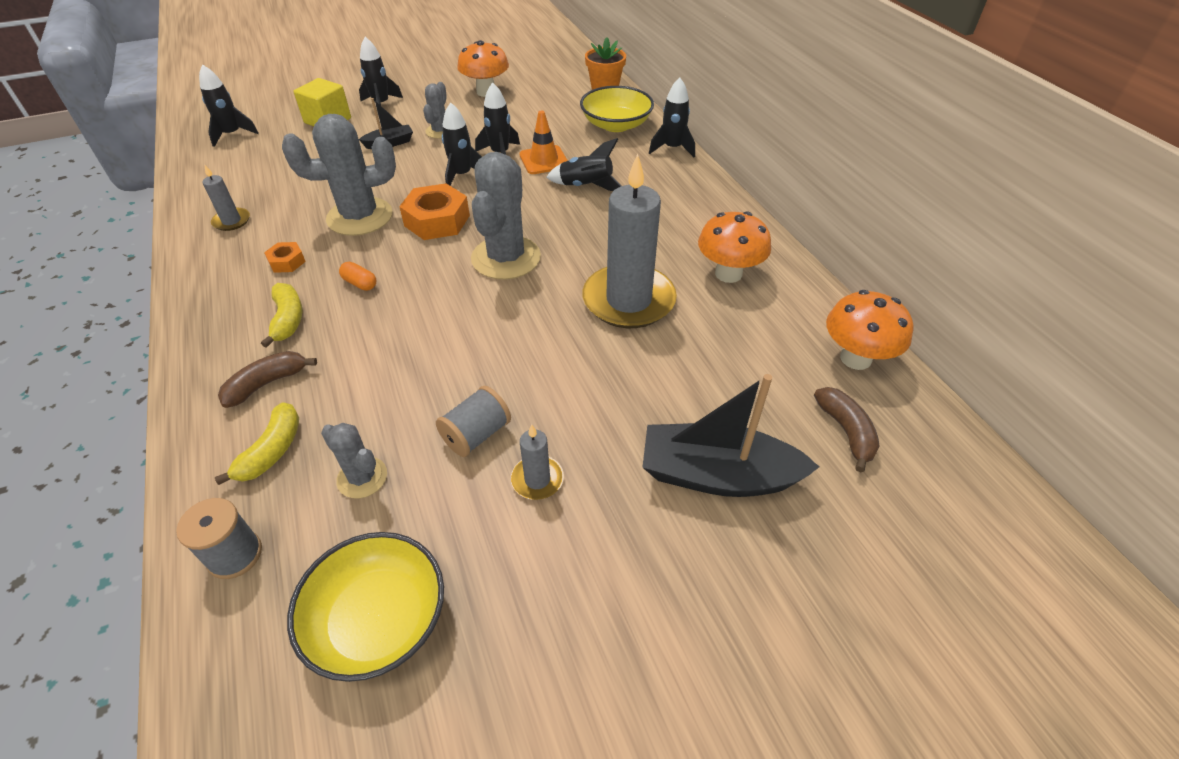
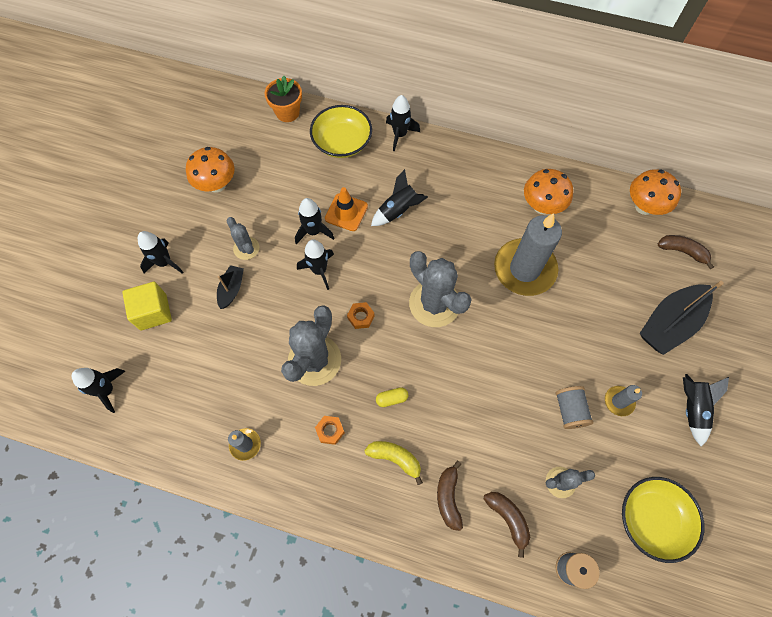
camera: 50 degrees left, 20 degrees up
(272, 451) = (508, 519): yellow banana -> brown banana
(360, 283) = (392, 399): orange capsule -> yellow capsule
(437, 220) = (361, 317): orange nut -> orange nut, size x0.52
(608, 575) = (691, 408): none -> black rocket

